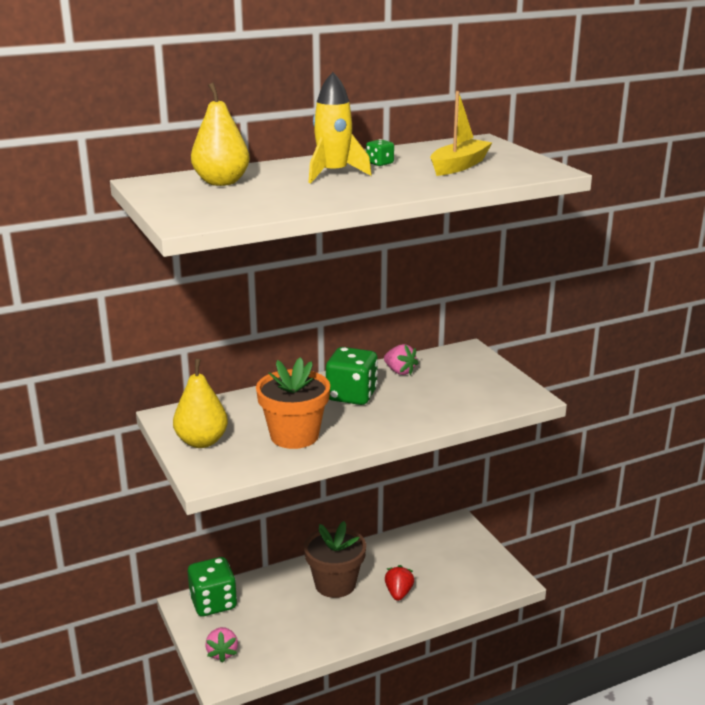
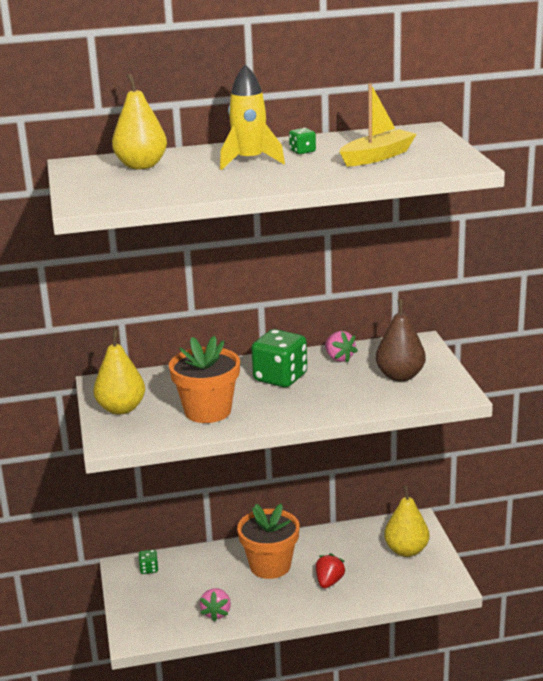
camera: 15 degrees right, 0 degrees up
(213, 603) = (149, 569): green dice -> green dice, size x0.45
(222, 652) = (142, 615): pink strawberry -> pink strawberry (216, 613)
(335, 584) = (270, 566): brown flower pot -> orange flower pot
(460, 552) = (406, 550): none -> yellow pear
(467, 384) = (400, 376): none -> brown pear

